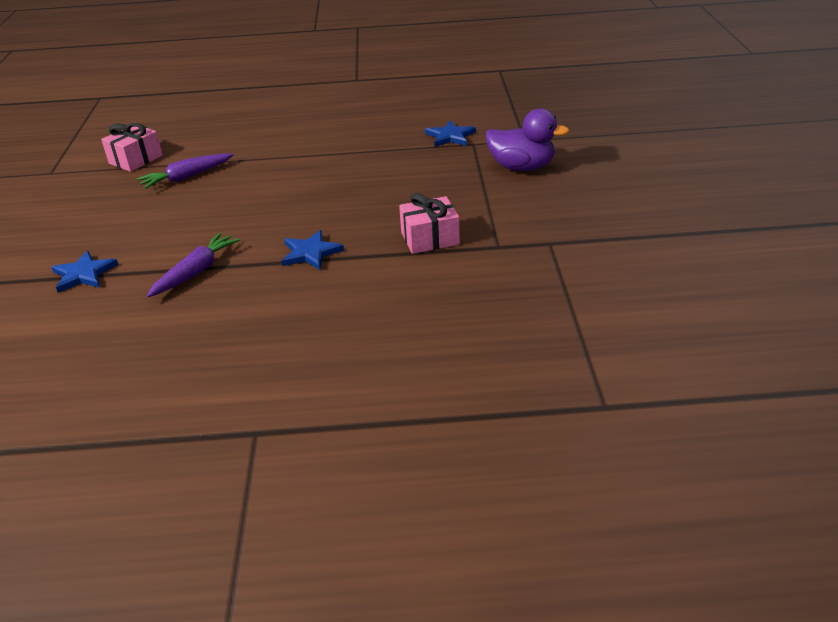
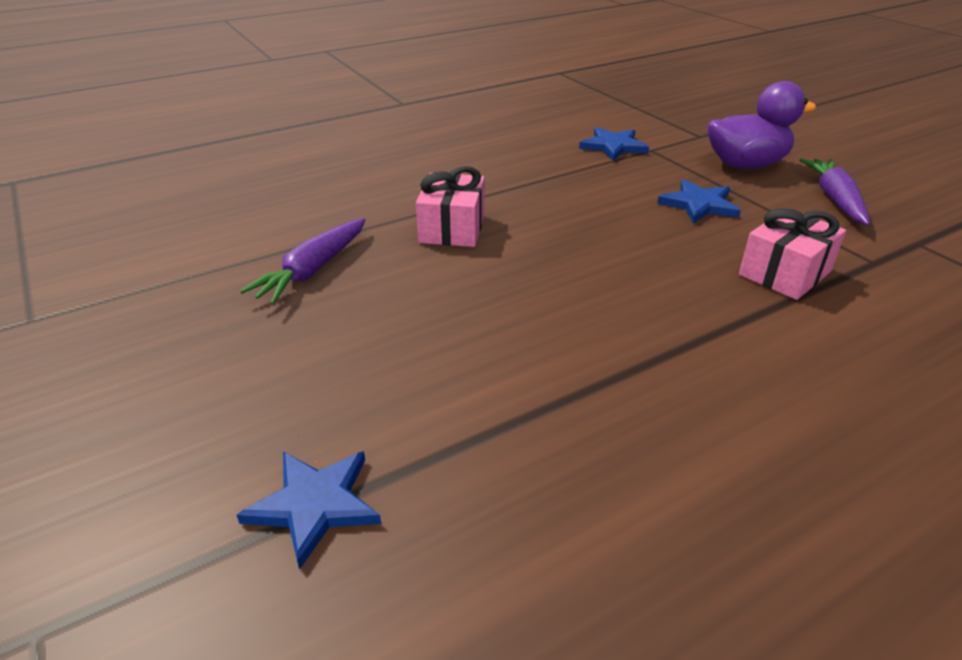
camera: 30 degrees left, 0 degrees up
(136, 159) = (186, 262): pink gift -> pink gift (452, 228)
(196, 272) = (529, 427): purple carrot -> purple carrot (834, 199)
(310, 253) = (664, 338): blue star -> blue star (699, 204)

